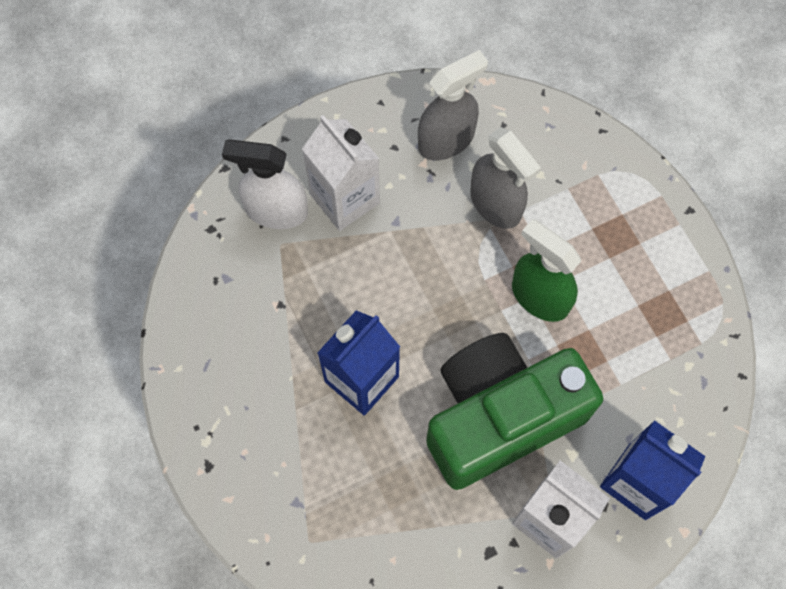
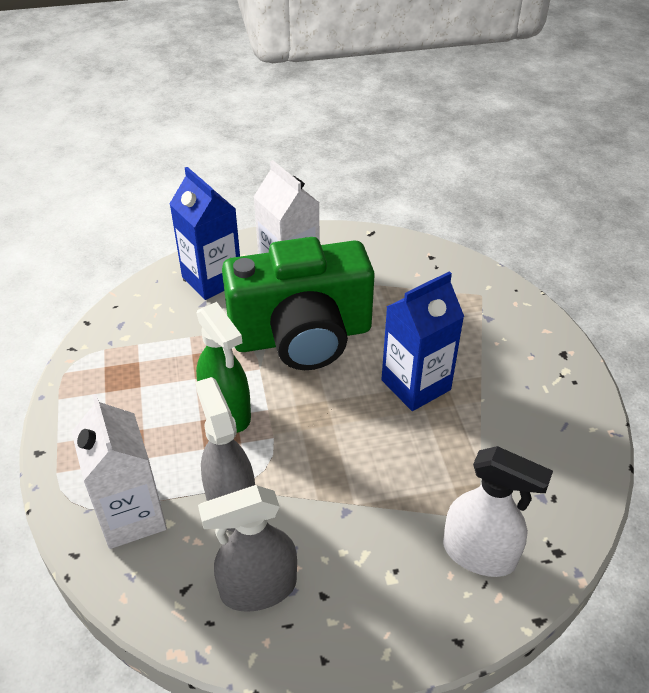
camera: 165 degrees left, 25 degrees down
(345, 199) = (397, 548): white carton -> white carton (131, 516)

